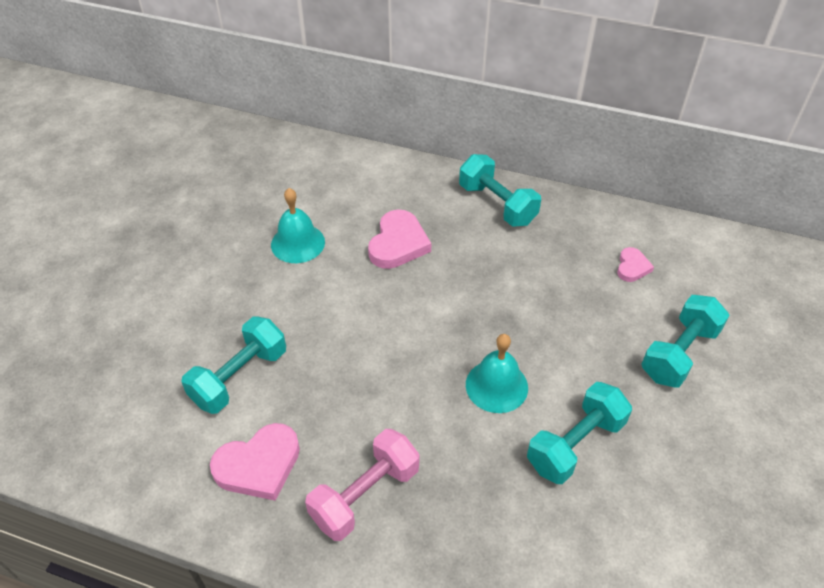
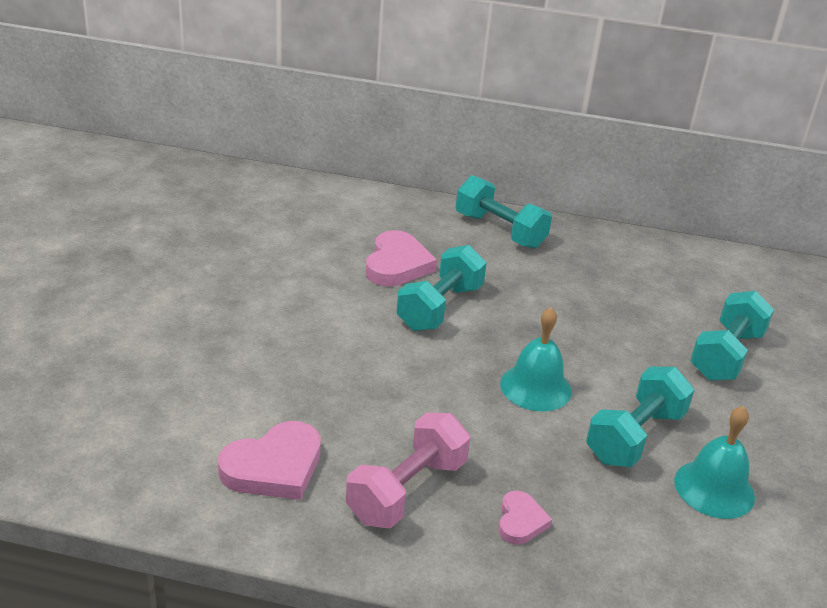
camera: 10 degrees left, 15 degrees down
(239, 377) = (235, 385): turquoise dumbbell -> turquoise dumbbell (439, 307)
(298, 243) = (281, 264): turquoise bell -> turquoise bell (714, 488)
(632, 267) = (658, 283): pink heart -> pink heart (520, 521)

